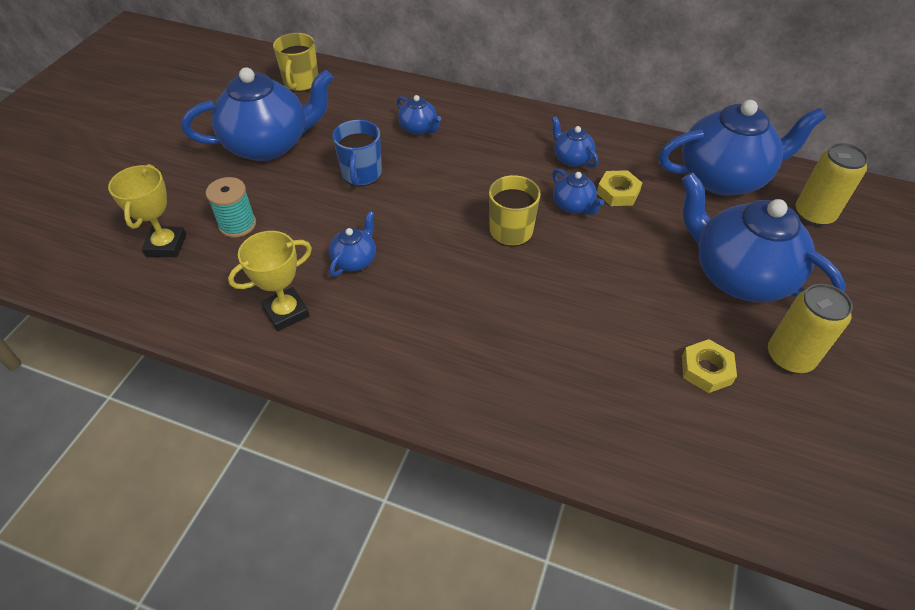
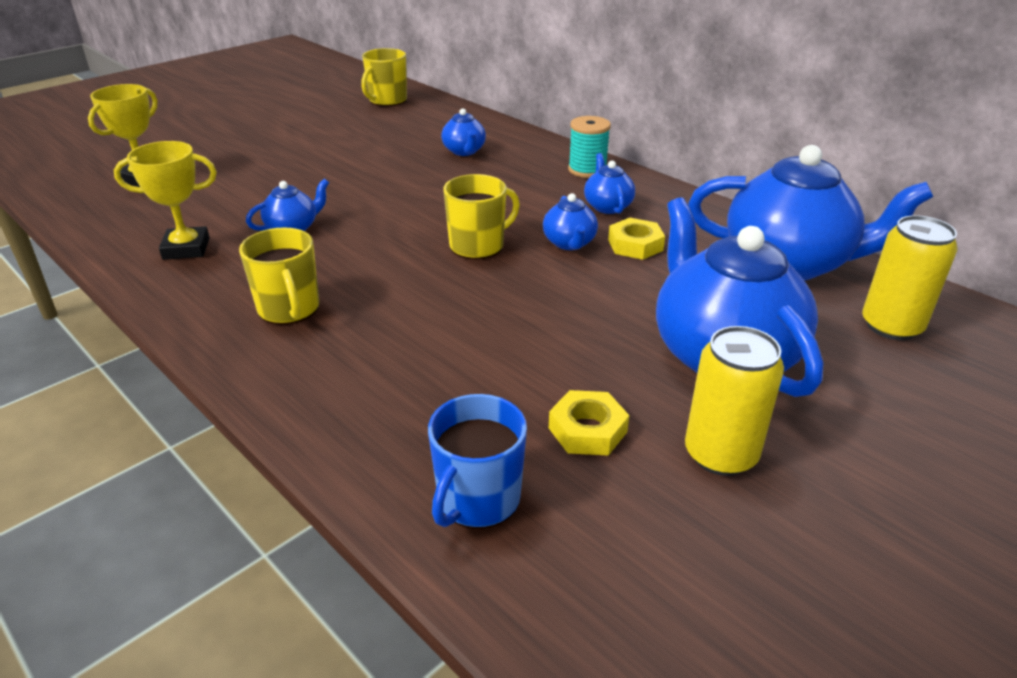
camera: 25 degrees right, 15 degrees down
(237, 224) = (218, 179): turquoise spool -> turquoise spool (587, 170)
(269, 145) = (309, 134): blue teapot -> none
(361, 174) = (371, 171): blue mug -> blue mug (477, 500)
(427, 343) = (289, 309): none -> yellow mug

